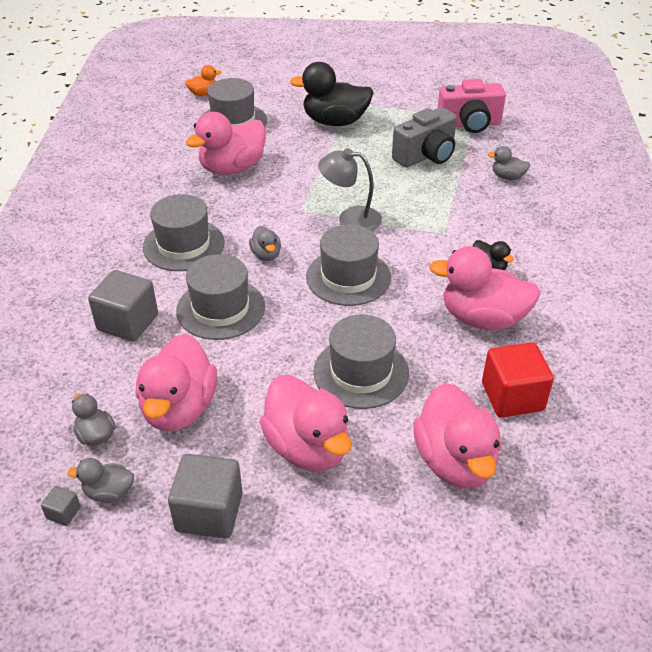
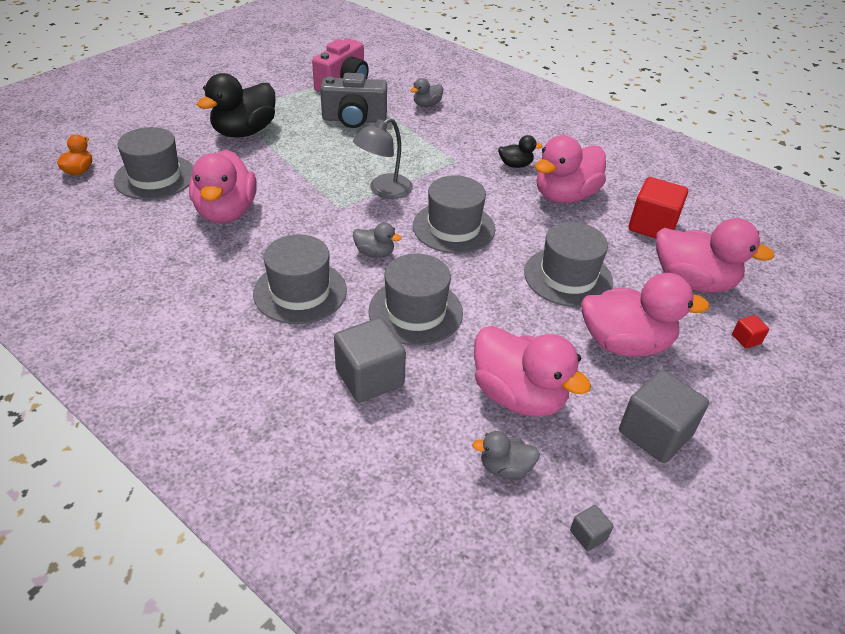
camera: 55 degrees left, 0 degrees up
(109, 492) = (586, 490): grey duck -> none
(407, 535) = (746, 339): none -> red cube
(426, 156) = (354, 119): grey camera -> grey camera turned 90 degrees clockwise

